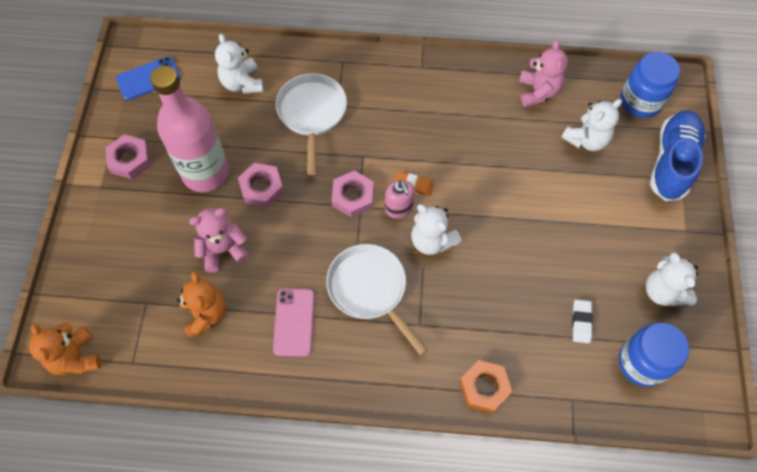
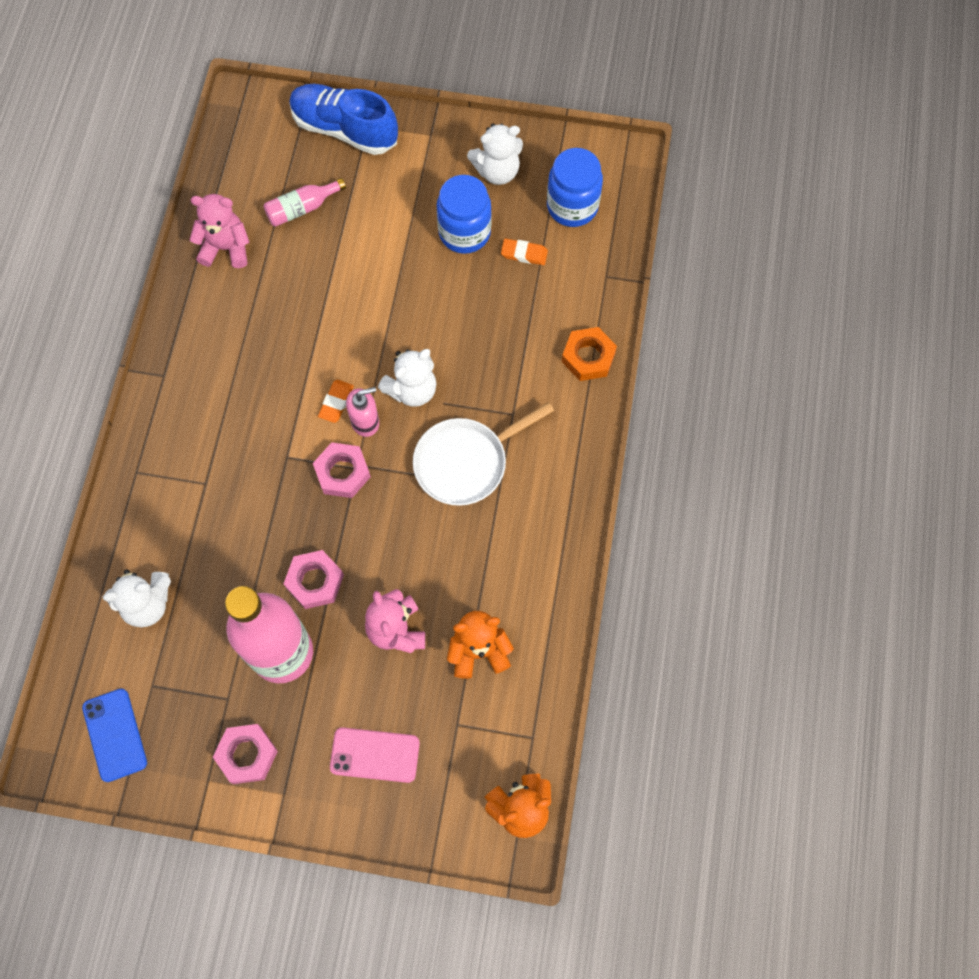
camera: 85 degrees left, 5 degrees up
(294, 322) = (498, 548): pink phone -> pink phone (375, 755)
(312, 114) = (213, 515): white pan -> none
(581, 322) = (524, 254): white eraser -> orange eraser
(586, 140) = (302, 208): white teddy bear -> pink bottle
(640, 102) = (259, 144): blue jar -> blue jar (464, 232)

